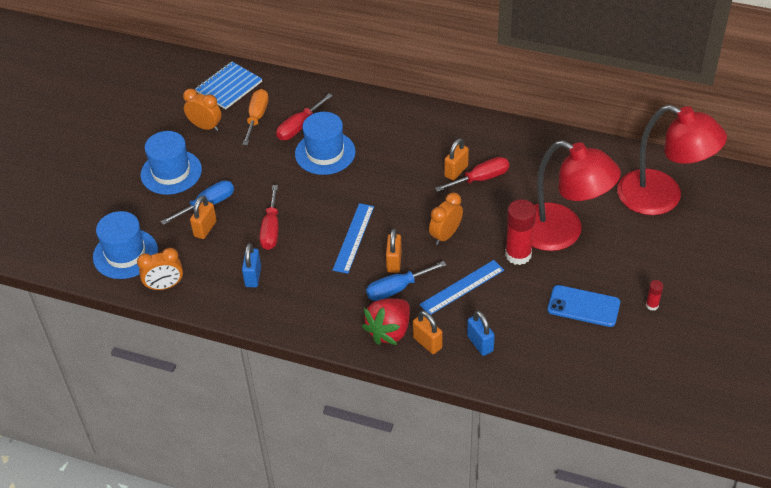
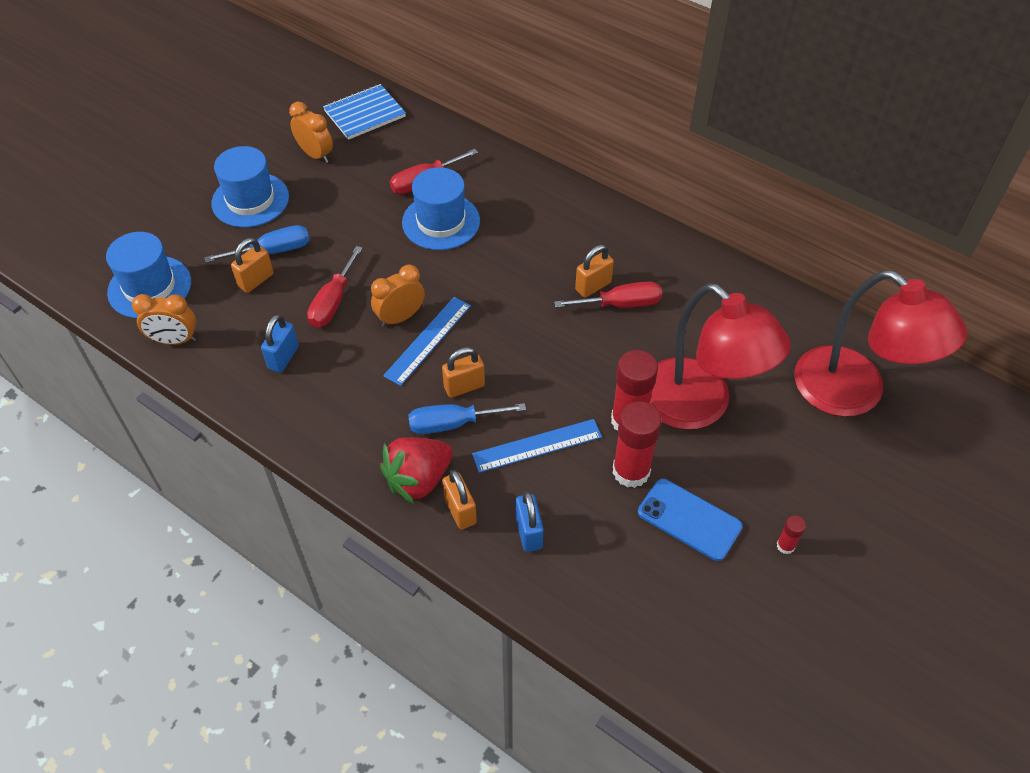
camera: 15 degrees right, 5 degrees up
(257, 117) = (380, 158): orange screwdriver -> none
(394, 262) = (464, 386): orange padlock -> orange padlock turned 45 degrees clockwise
(445, 235) = (545, 368): orange clock -> orange clock (400, 317)
(533, 286) = (631, 471): none -> red glue stick

